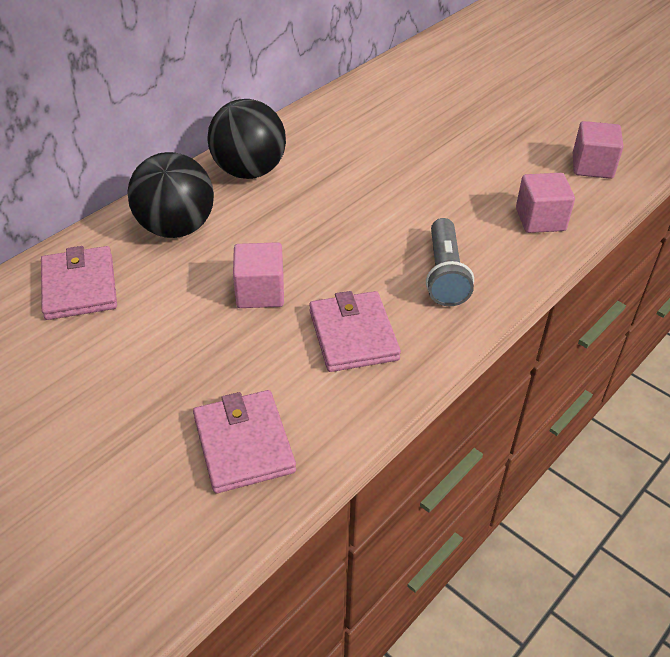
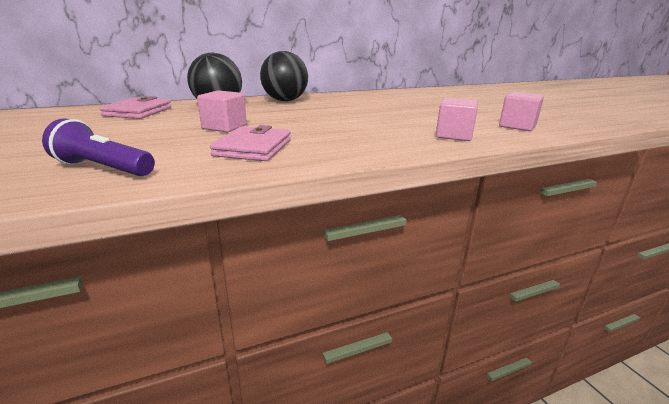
camera: 25 degrees right, 20 degrees down
(244, 444) = (103, 168): pink wallet -> purple flashlight
(445, 274) = (353, 141): grey flashlight -> none

